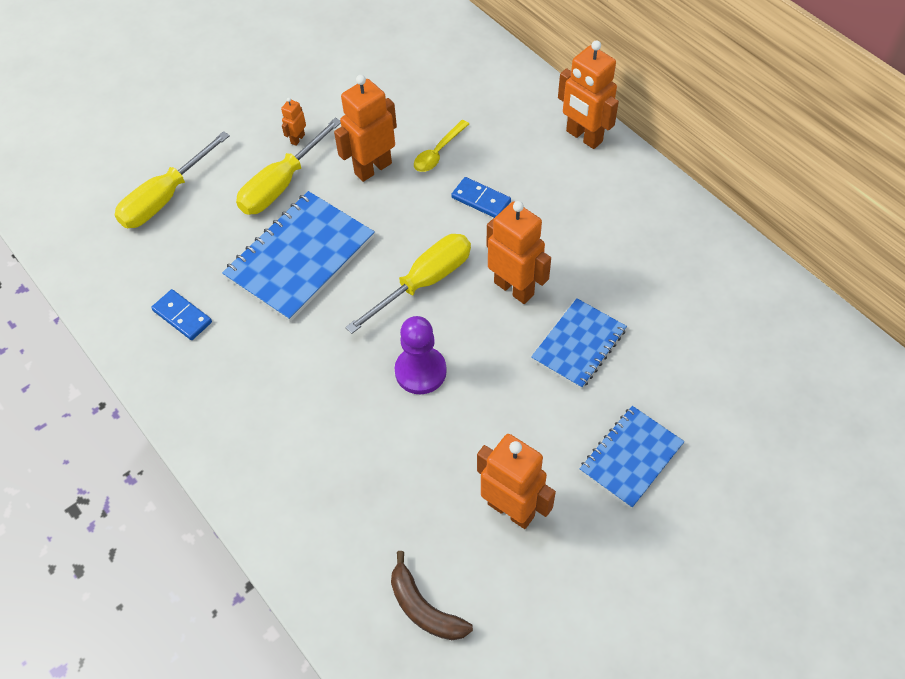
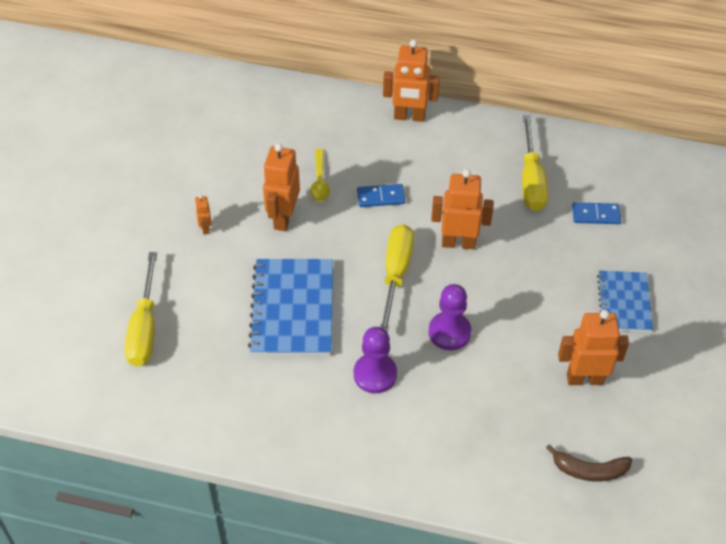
camera: 40 degrees left, 5 degrees down
(182, 316) = (246, 400): blue domino -> blue domino (596, 215)
(282, 184) = (226, 267): yellow screwdriver -> yellow screwdriver (531, 180)
(313, 366) = (375, 374): none -> purple pawn
(578, 345) = (531, 254): blue notebook -> none

